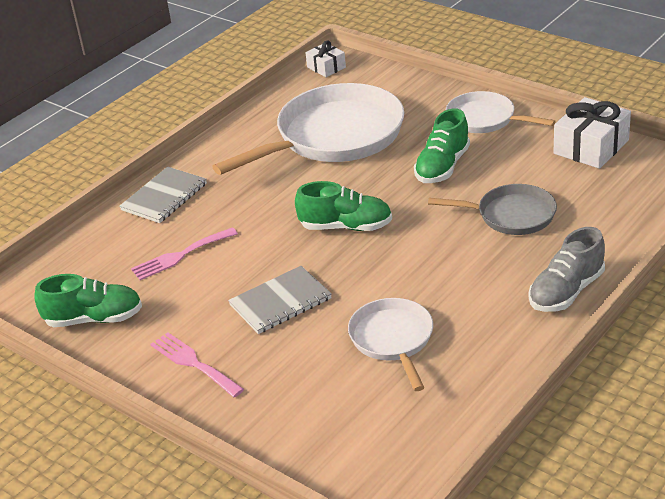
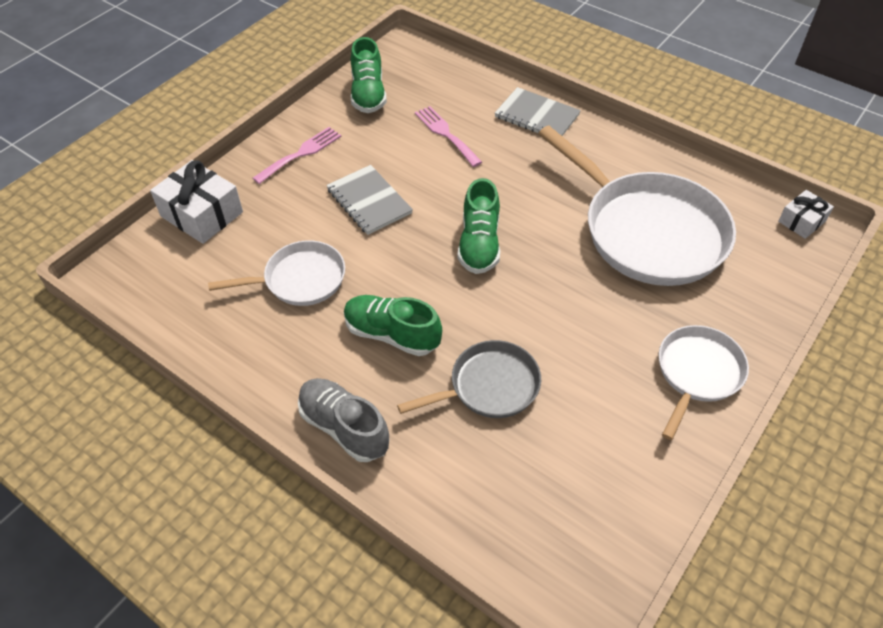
camera: 85 degrees right, 15 degrees up
(442, 167) = (588, 326): green shoe -> green shoe (392, 334)
(511, 215) = (488, 386): grey pan -> grey pan turned 120 degrees counterclockwise
(591, 147) = (637, 488): white gift -> white gift (202, 214)

